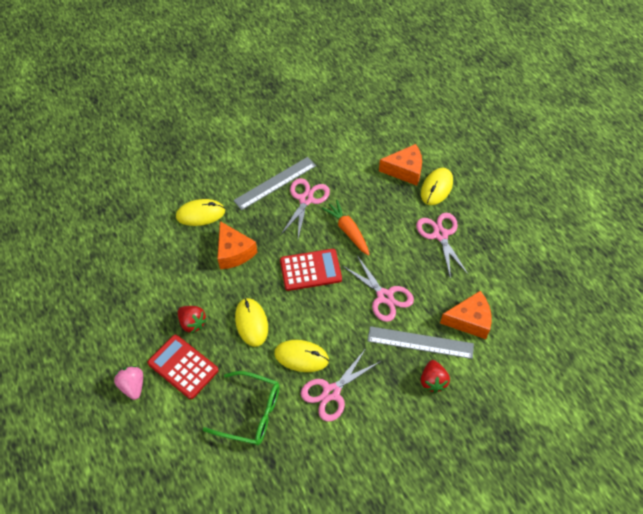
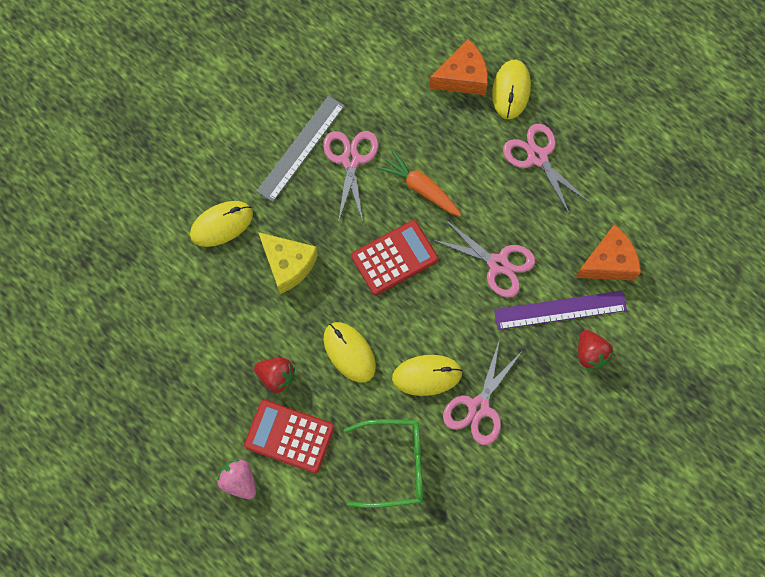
camera: 20 degrees left, 15 degrees up
(234, 252) = (288, 265): orange cheese -> yellow cheese
(420, 342) = (560, 310): grey ruler -> purple ruler

